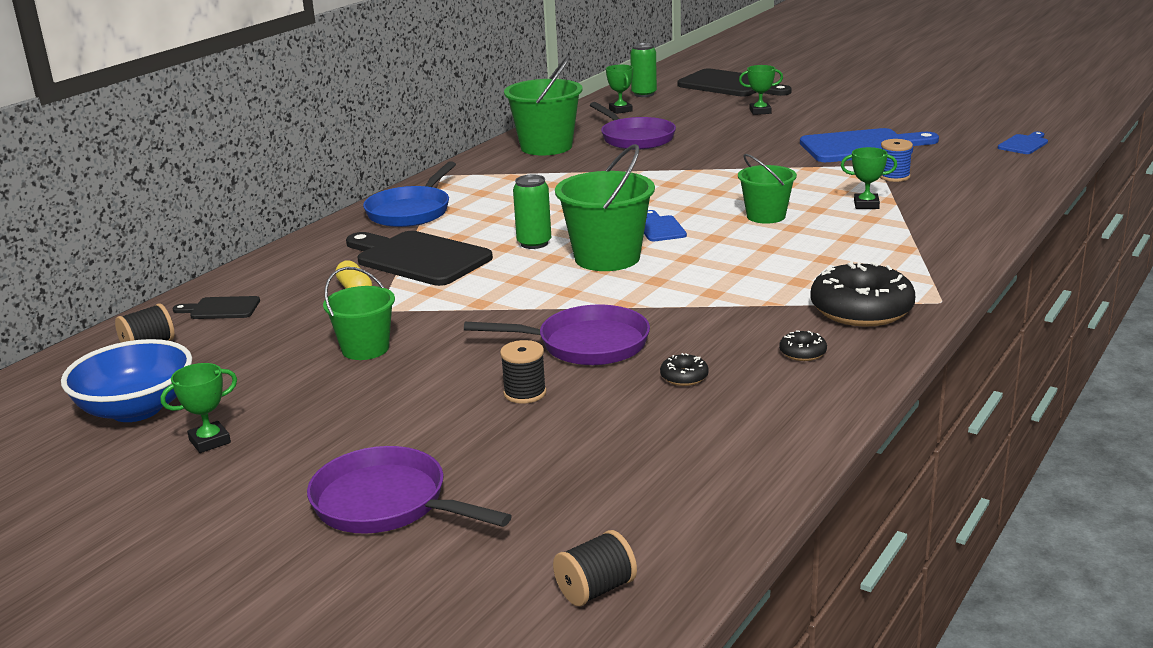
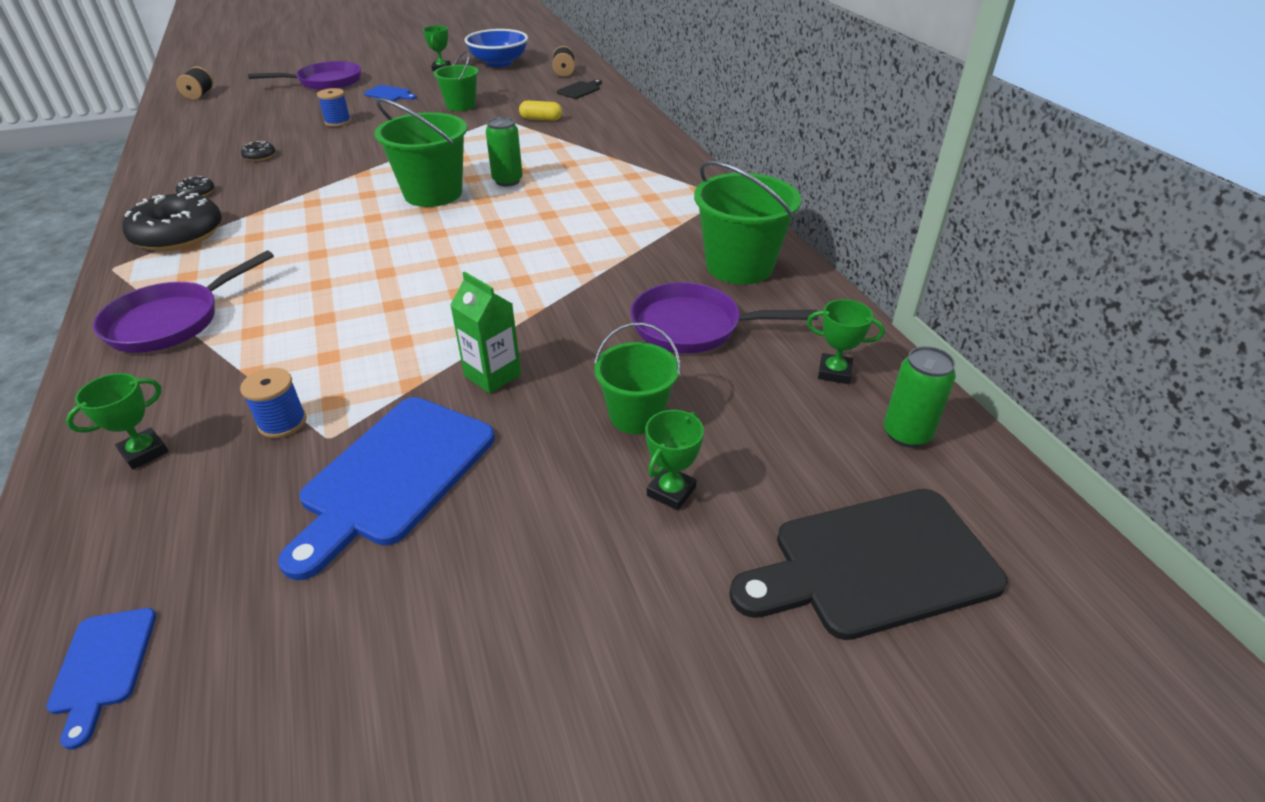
camera: 125 degrees right, 15 degrees up
(411, 211) = (651, 163): blue pan -> none
(418, 258) = (555, 144): black cutting board -> none
(525, 393) = (338, 122): black spool -> blue spool
(586, 345) = (345, 148): purple pan -> purple pan (171, 321)
(660, 228) = (440, 232): blue cutting board -> blue cutting board (389, 94)
(765, 157) = (492, 375): none -> green carton
(766, 216) = (365, 285): green bucket -> green bucket (636, 415)
(866, 205) = (274, 350): green trophy -> green trophy (144, 452)

